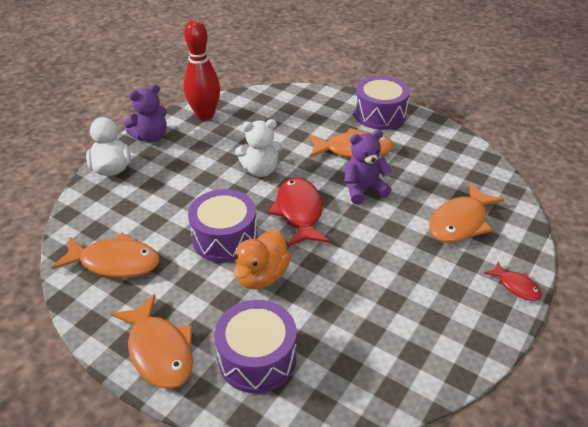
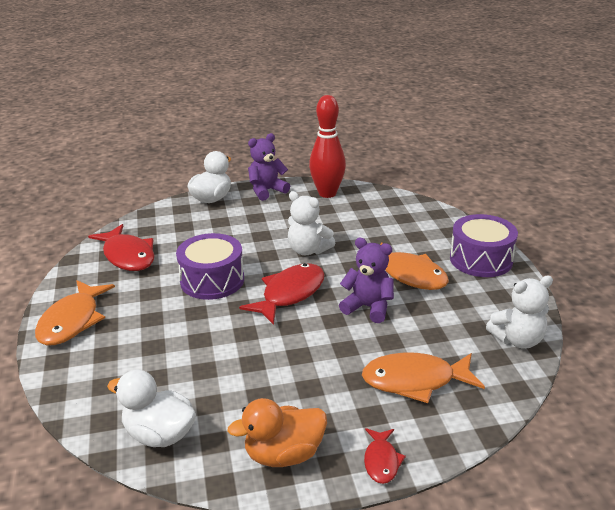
camera: 45 degrees right, 10 degrees down
(115, 262) = (128, 256): orange fish -> red fish
(151, 137) = (267, 191): purple teddy bear -> purple teddy bear turned 135 degrees clockwise
(257, 358) = (114, 365): purple drum -> none
(261, 276) = (196, 319): orange duck -> orange duck (284, 454)
(373, 379) = (159, 434): none -> white duck
(472, 158) = (517, 340): none -> white teddy bear

